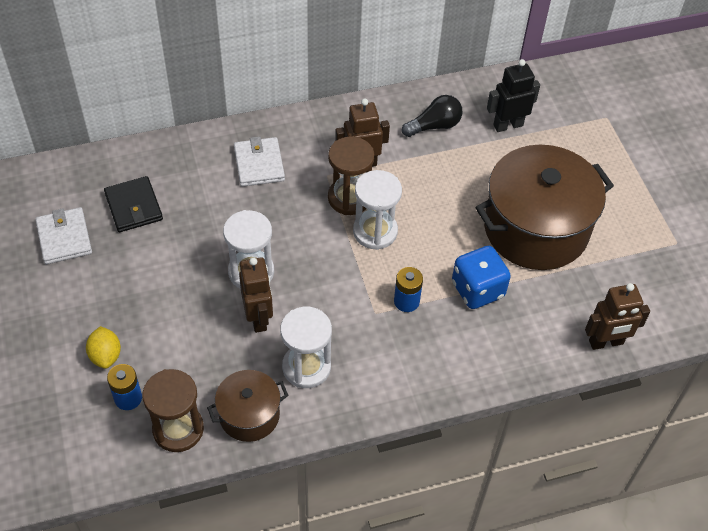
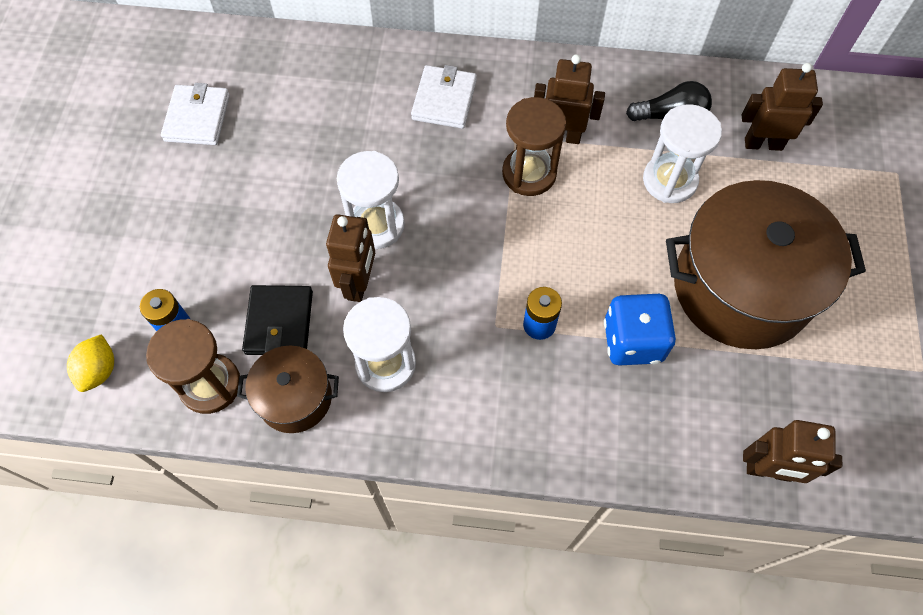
camera: 25 degrees right, 10 degrees up
(106, 355) = (176, 268): yellow lemon -> yellow lemon (99, 370)
(134, 207) = (285, 106): black wallet -> black wallet (279, 322)
(375, 231) = (540, 224): white hourglass -> white hourglass (669, 180)
(508, 125) = (763, 143): black robot -> brown robot

